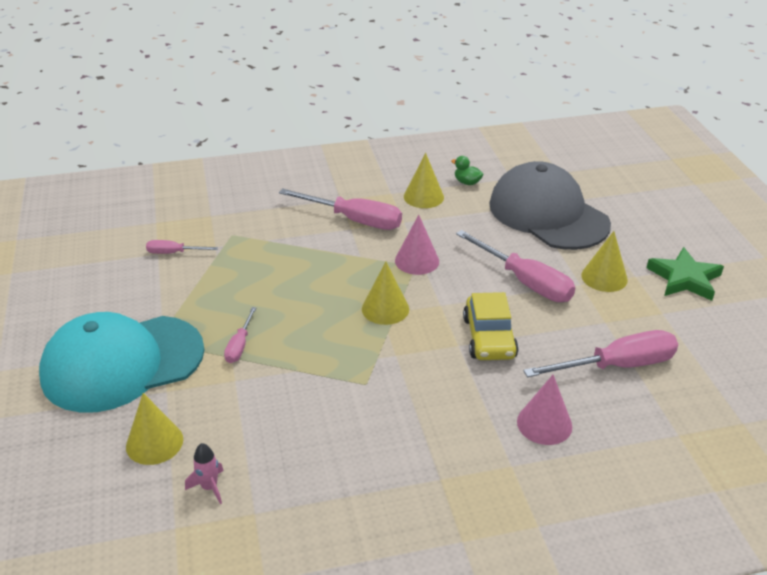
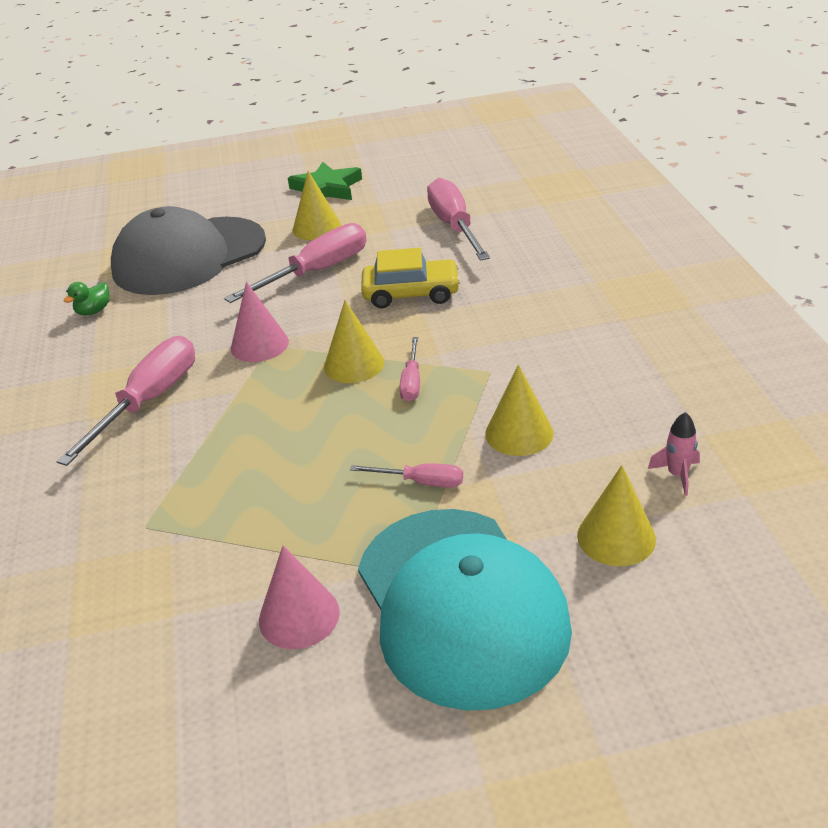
camera: 85 degrees left, 0 degrees up
(174, 253) = (177, 593): pink screwdriver -> pink screwdriver (411, 382)
(423, 197) = (113, 344): yellow cone -> yellow cone (519, 433)
(544, 424) = (537, 264): pink cone -> pink cone (299, 616)

